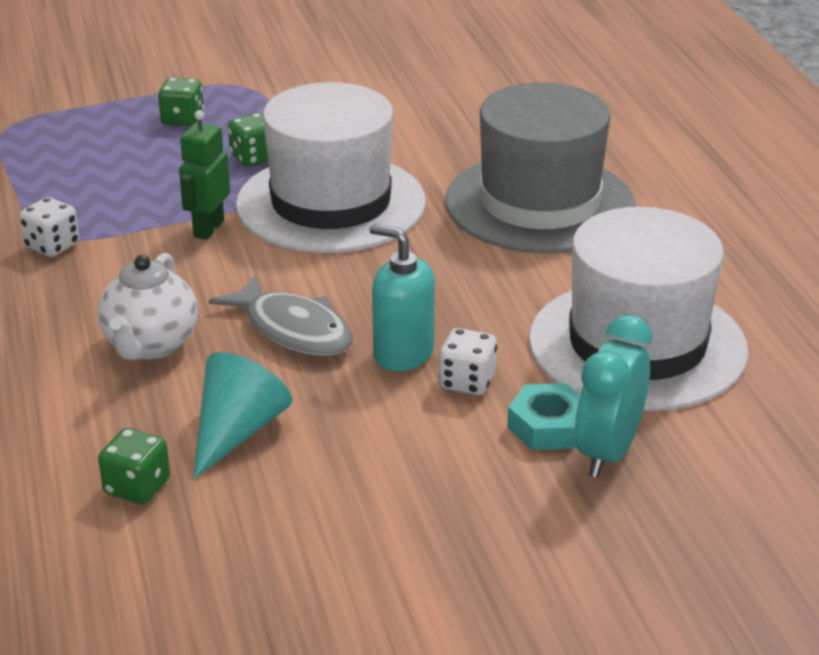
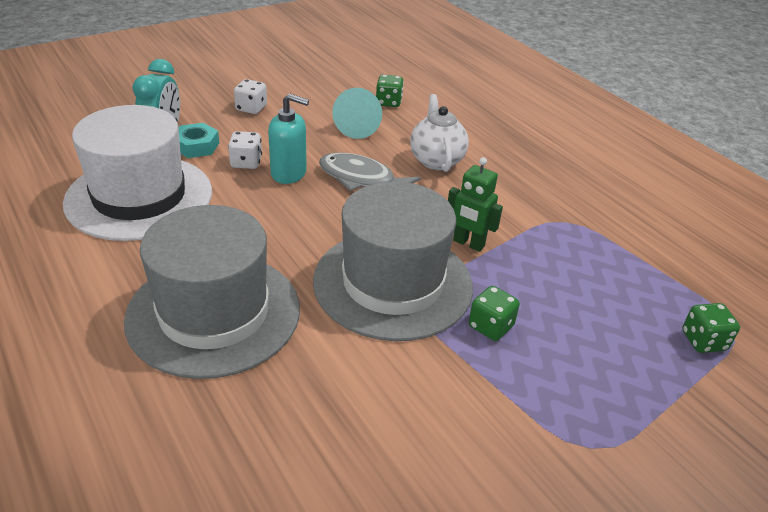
camera: 160 degrees right, 5 degrees up
(52, 246) = (558, 214): white dice -> white dice (251, 108)
(182, 119) = (597, 370): green dice -> green dice (703, 341)
(208, 229) = (468, 243): green robot -> green robot turned 120 degrees clockwise
(331, 203) = (393, 283): white hat -> grey hat

